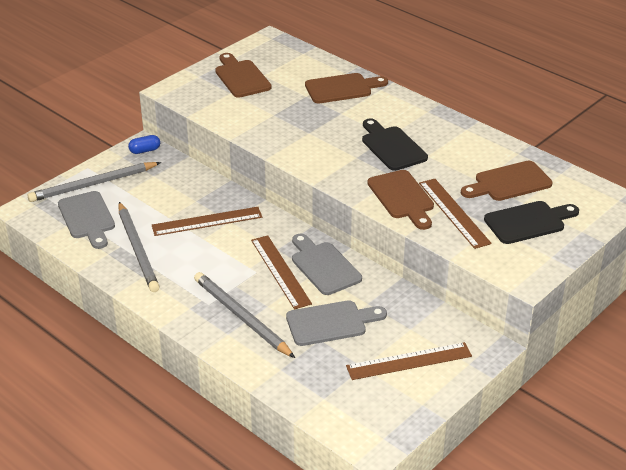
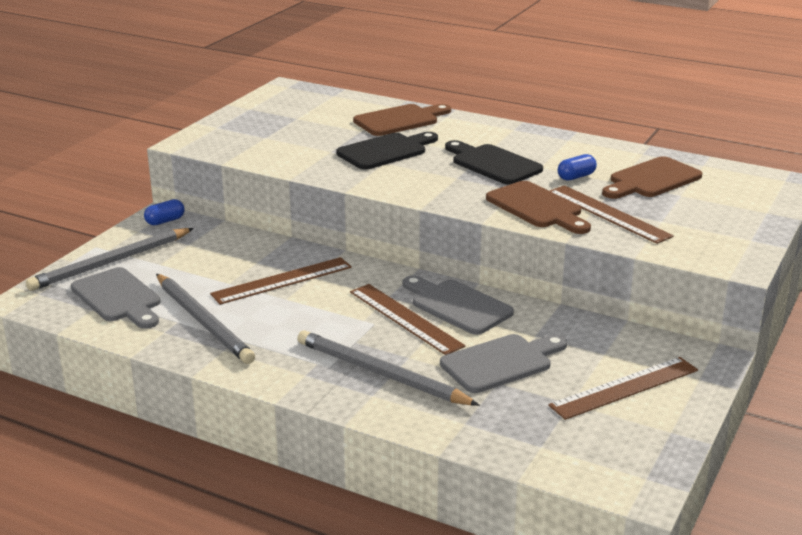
camera: 15 degrees left, 10 degrees down
(241, 77) = (271, 123): brown cutting board -> none
(450, 170) = (576, 177): none -> blue capsule
(528, 222) = (700, 211): black cutting board -> black cutting board (385, 151)

